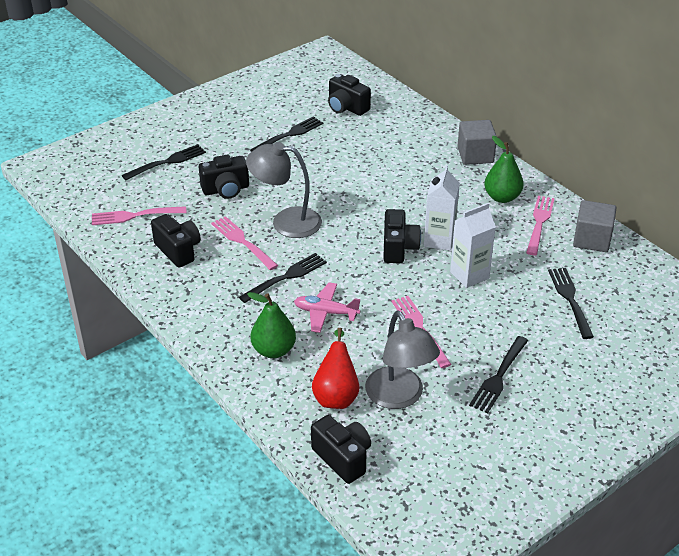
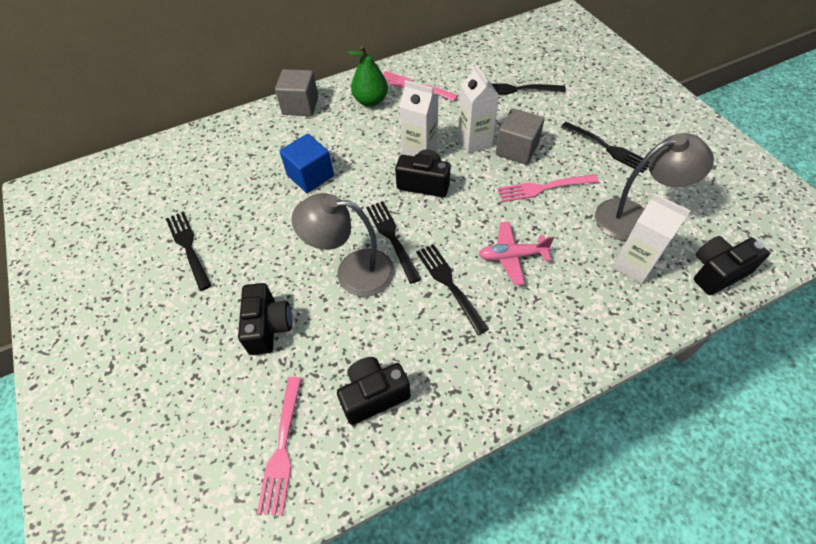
camera: 75 degrees left, 15 degrees up
(167, 162) = (177, 394): black fork -> black fork (392, 238)
(243, 242) = (377, 319): pink fork -> none
(273, 350) = (566, 311): green pear -> none
(286, 222) = (353, 271): grey lamp -> grey lamp turned 75 degrees clockwise
(326, 312) = (512, 256): pink plane -> pink plane turned 60 degrees clockwise
(336, 395) = (634, 265): red pear -> white carton
(346, 107) = (165, 187): black camera -> none
(385, 179) = (310, 176): none -> blue cube
(592, 239) = (444, 63): grey cube -> grey cube (516, 149)

